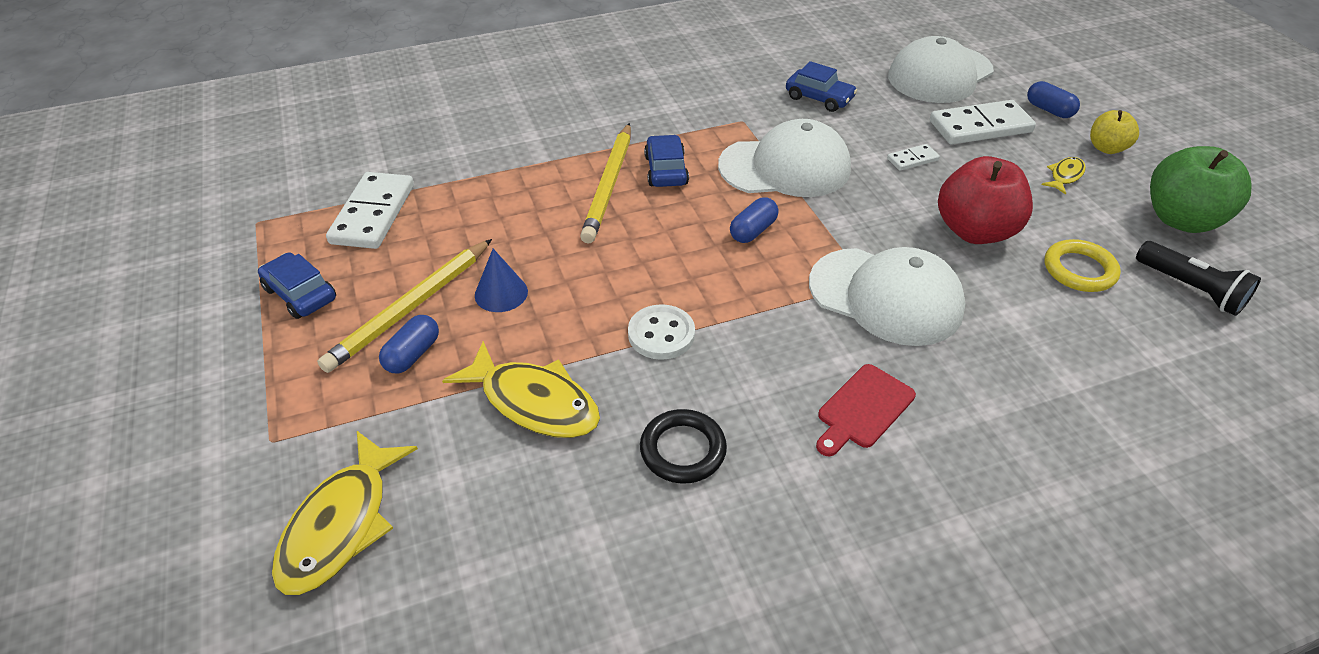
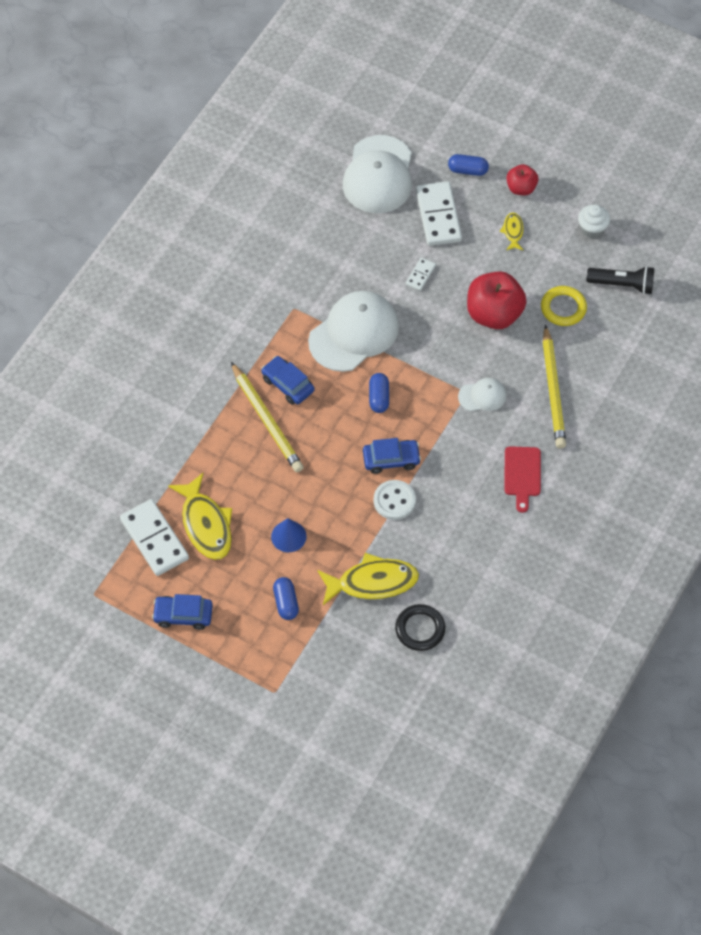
camera: 40 degrees left, 15 degrees up
(341, 524) = (354, 698): yellow fish -> yellow fish (206, 524)
(410, 308) = (252, 579): yellow pencil -> yellow pencil (553, 390)
(683, 450) = (462, 555): black ring -> black ring (420, 629)
(819, 98) = (322, 253): blue car -> blue car (391, 459)
(886, 296) = (482, 396): white cap -> white cap, size x0.49
(980, 127) = (438, 216): white domino -> white domino turned 45 degrees counterclockwise
(1106, 148) = (521, 188): yellow apple -> red apple
(1181, 219) = (592, 229): green apple -> white cupcake

